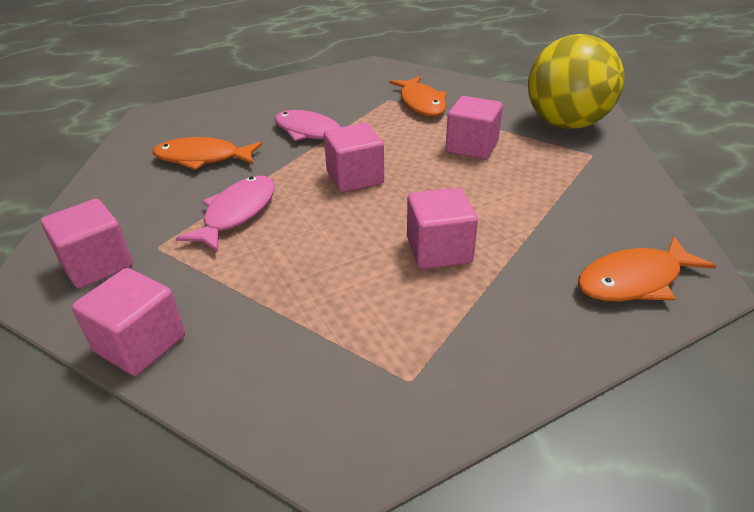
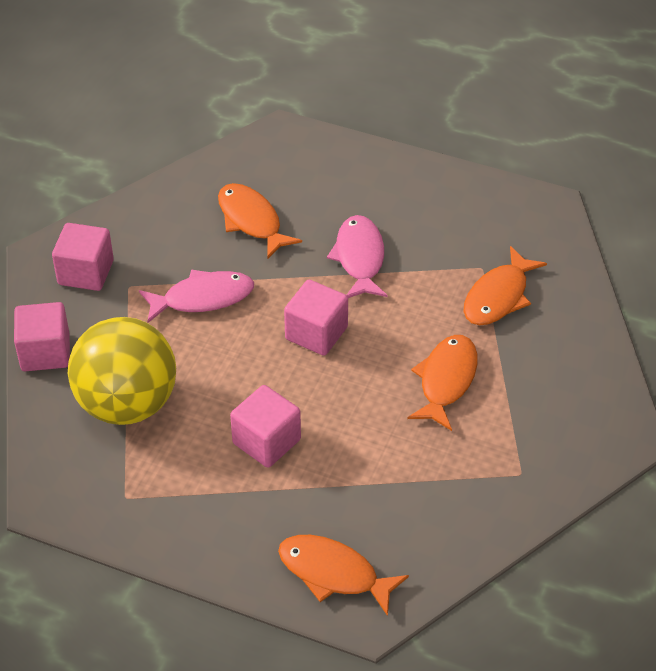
camera: 50 degrees right, 10 degrees up
(471, 147) = (446, 380): pink cube -> orange fish
(566, 124) = (568, 428): yellow ball -> yellow ball (127, 404)

